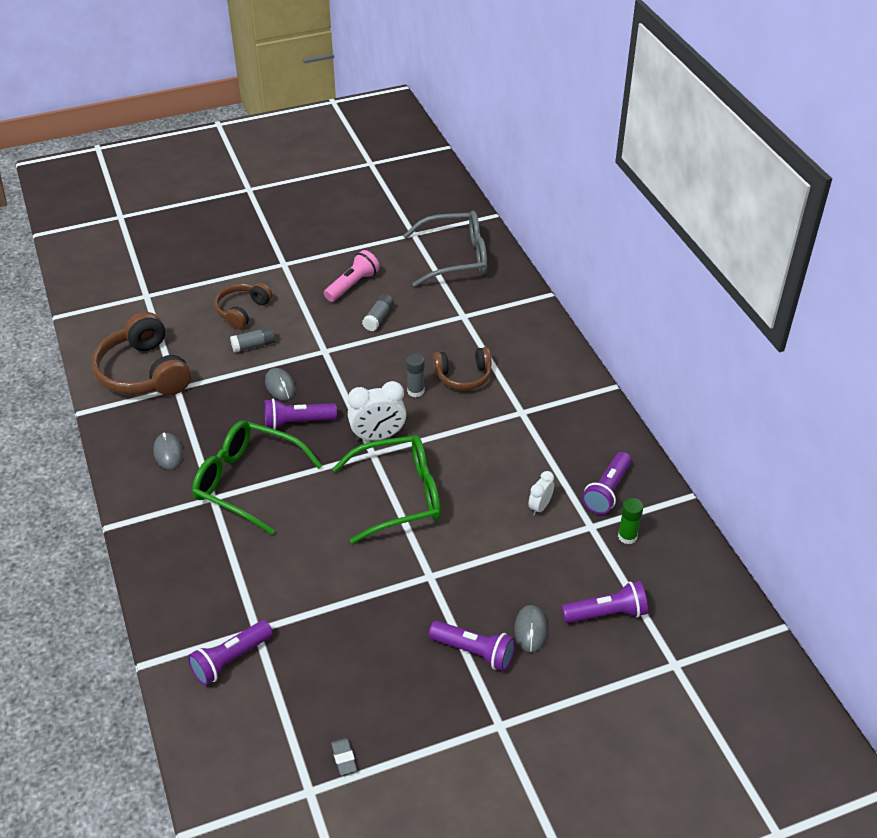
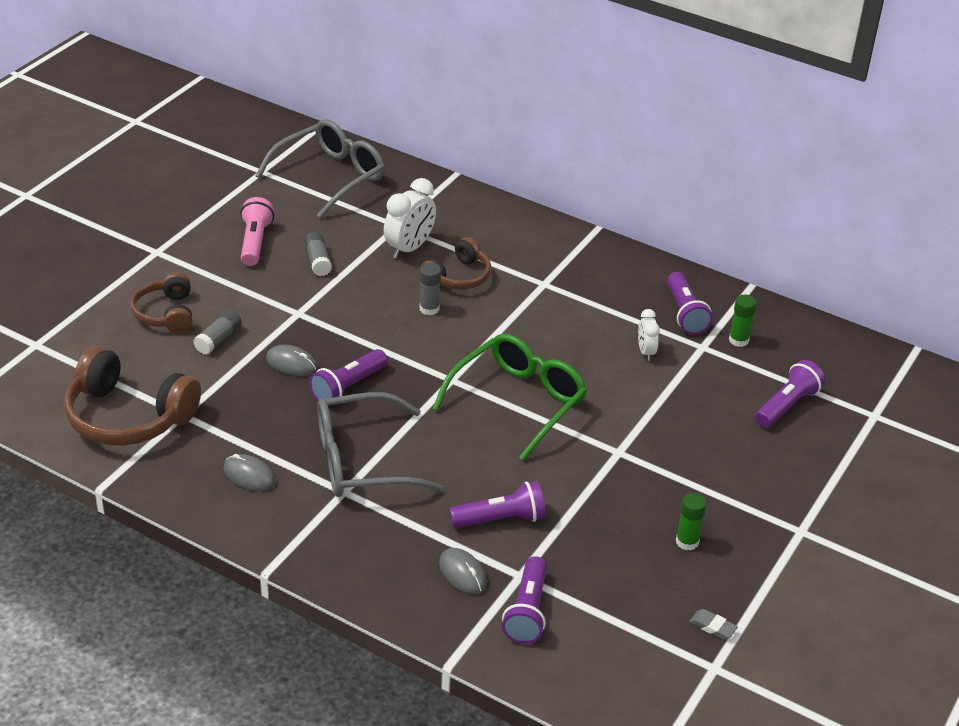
camera: 40 degrees left, 5 degrees down
(247, 482) = (361, 461): green glasses -> grey glasses
(378, 436) = (440, 363): white clock -> white clock (409, 248)
(401, 678) = (687, 542): none -> green glue stick
(474, 652) = (721, 489): purple flashlight -> purple flashlight (500, 519)
(530, 630) = (745, 449): grey mouse -> grey mouse (462, 573)

